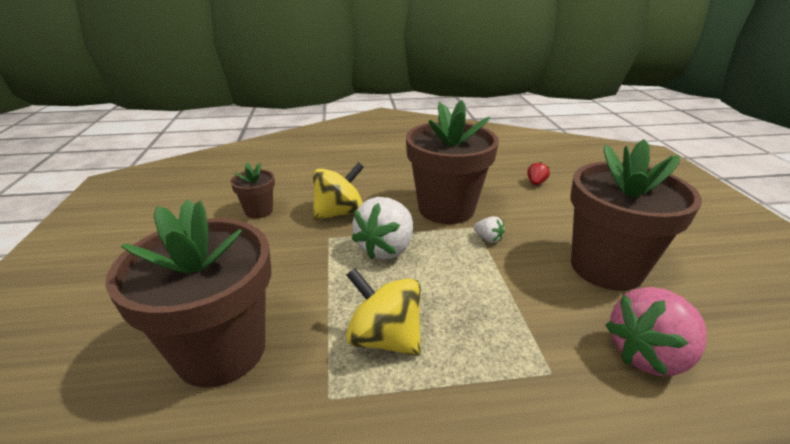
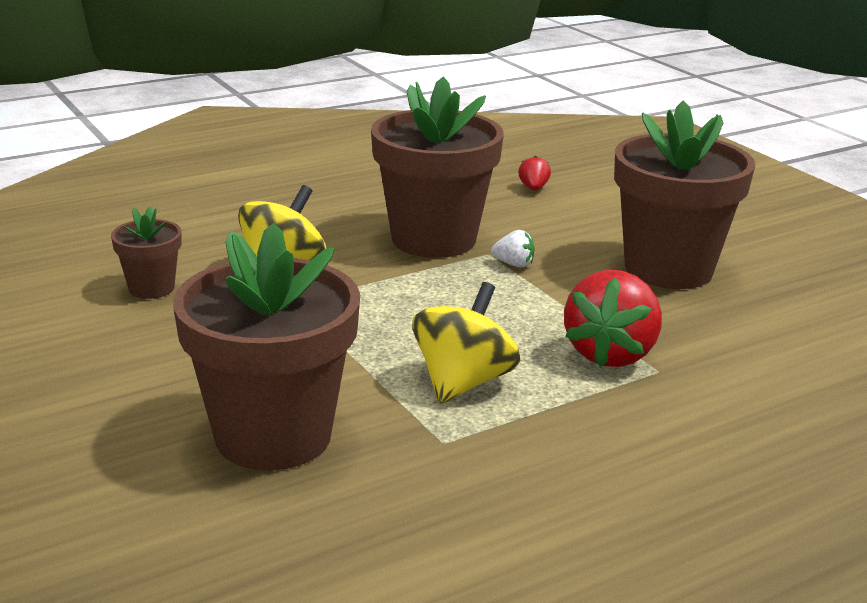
camera: 25 degrees left, 5 degrees down
(385, 338) = (463, 382): yellow spinning top -> yellow spinning top turned 105 degrees clockwise
(386, 249) = (389, 298): white strawberry -> none
(517, 341) = (610, 353): none -> red strawberry
(648, 355) = (743, 336): pink strawberry -> none

